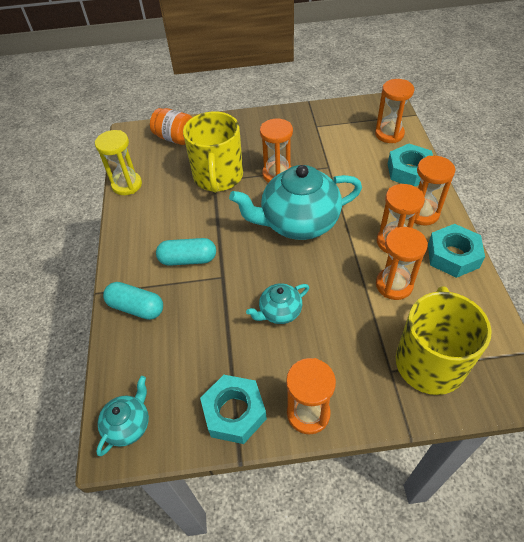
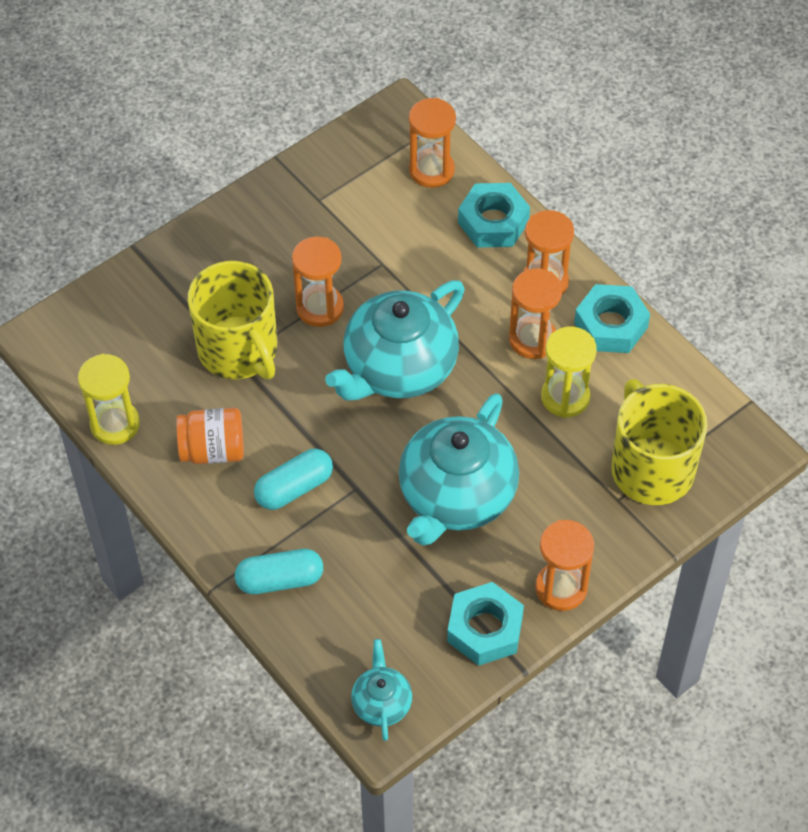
camera: 35 degrees left, 5 degrees up
(175, 138) = (121, 314): orange jar -> orange jar (213, 450)
(279, 312) = (456, 496): turquoise teapot -> turquoise teapot, size x2.08
(394, 285) = (565, 397): orange hourglass -> yellow hourglass

